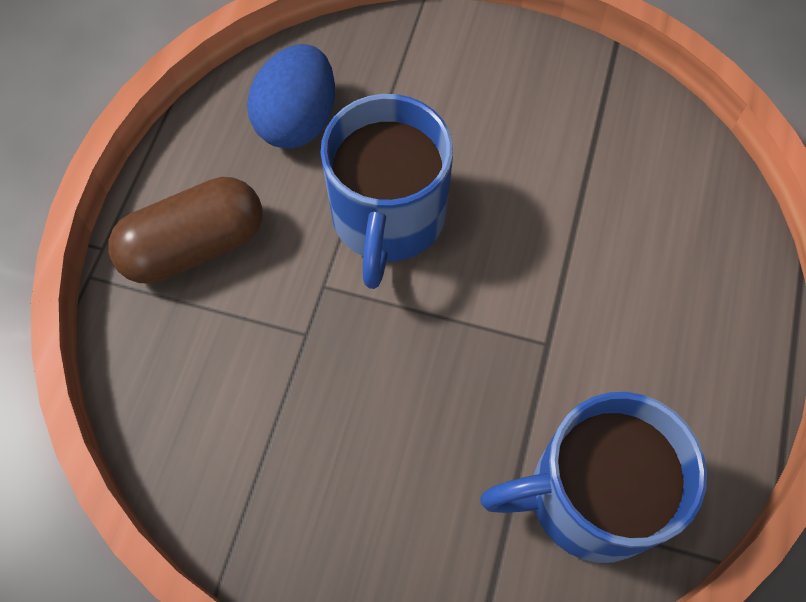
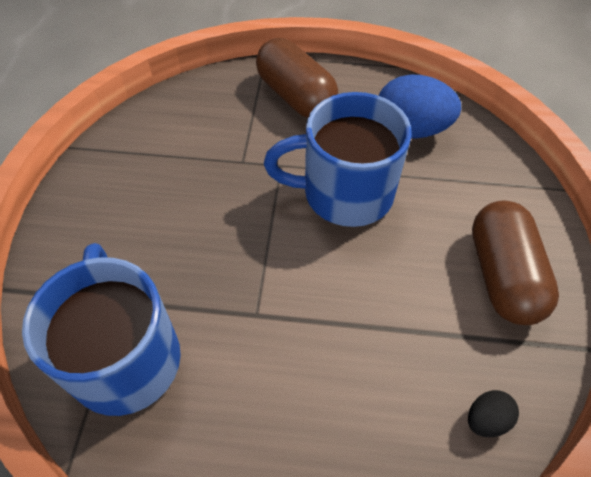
camera: 80 degrees right, 10 degrees down
(527, 91) = (502, 275): none -> brown capsule
(679, 153) = (486, 419): none -> black egg

